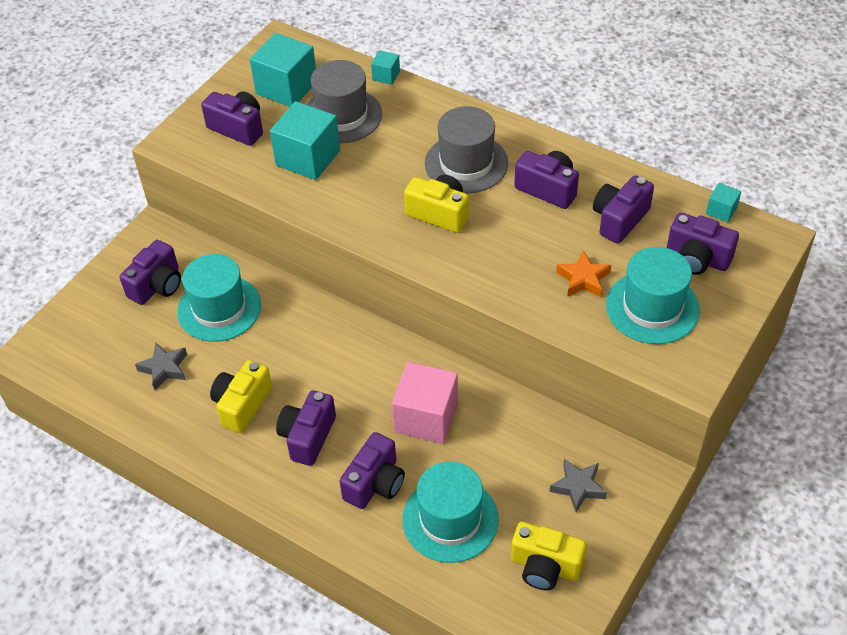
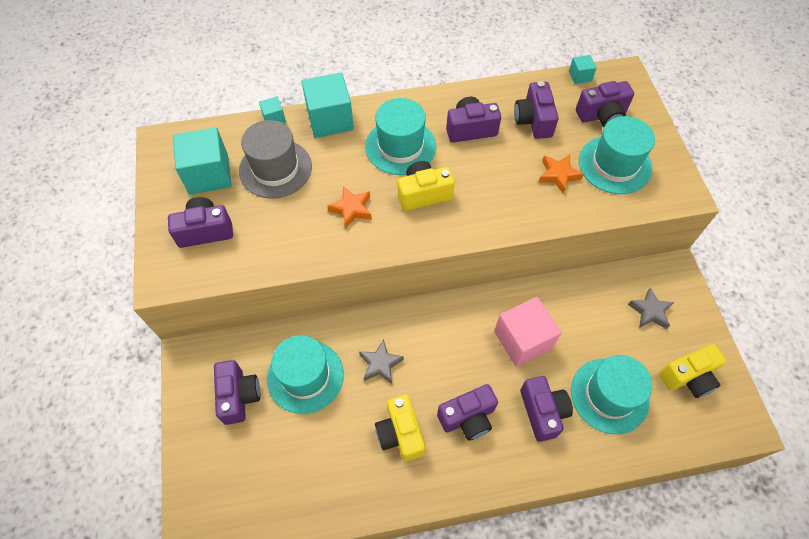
camera: 45 degrees left, 10 degrees up
(164, 368) = (315, 455): grey star -> grey star (380, 364)
(308, 158) = (286, 217): turquoise cube -> turquoise cube (330, 119)
(308, 437) = (468, 417): purple camera -> purple camera turned 90 degrees counterclockwise
(365, 186) = (351, 209): none -> orange star
(466, 163) = (400, 146): grey hat -> turquoise hat

